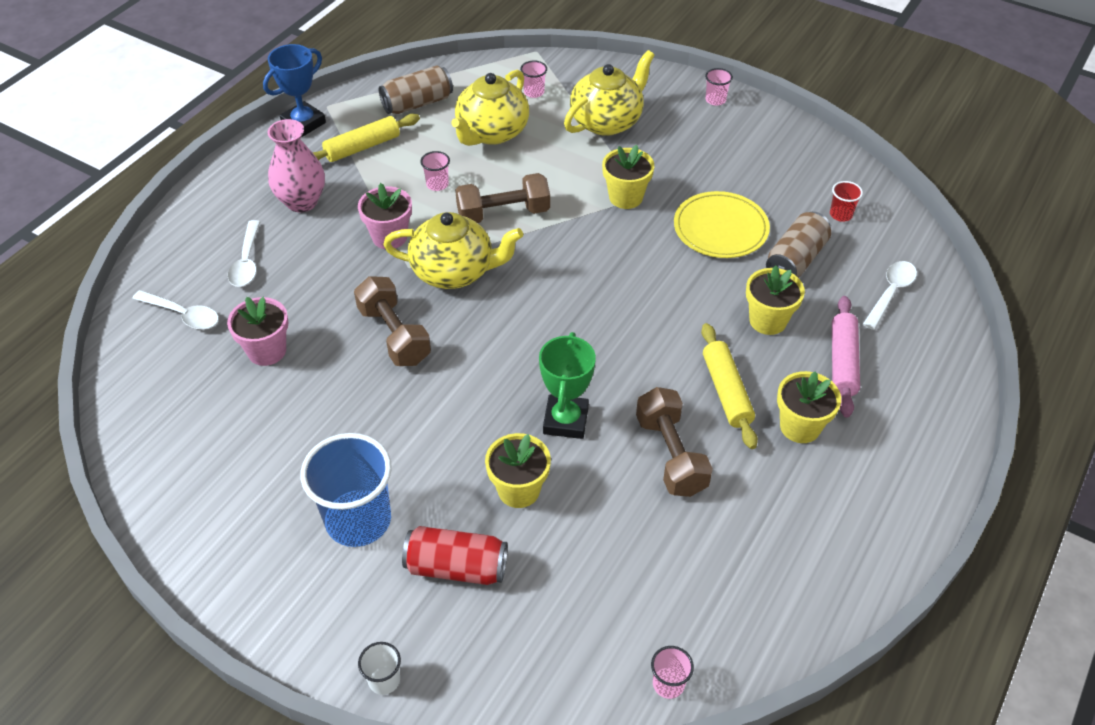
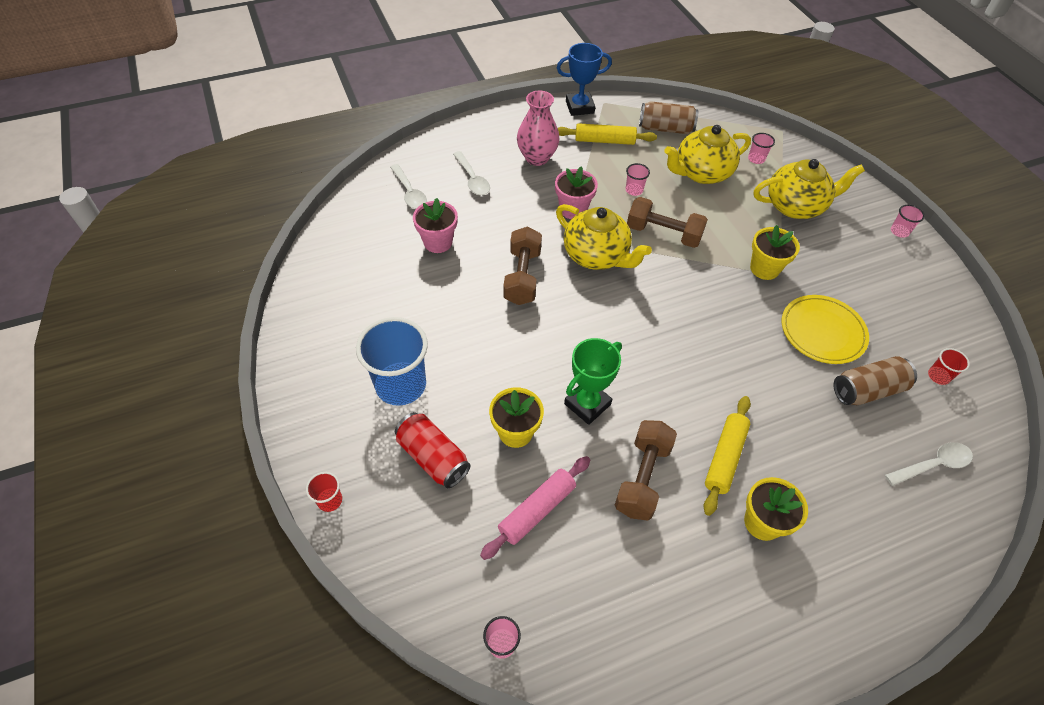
camera: 35 degrees right, 5 degrees up
(247, 262) = (472, 179): white spoon -> white spoon turned 60 degrees counterclockwise
(384, 680) = (330, 500): white cup -> red cup
(768, 320) = (803, 424): yellow flower pot -> none
(842, 362) = (842, 495): pink rolling pin -> pink rolling pin (537, 510)

